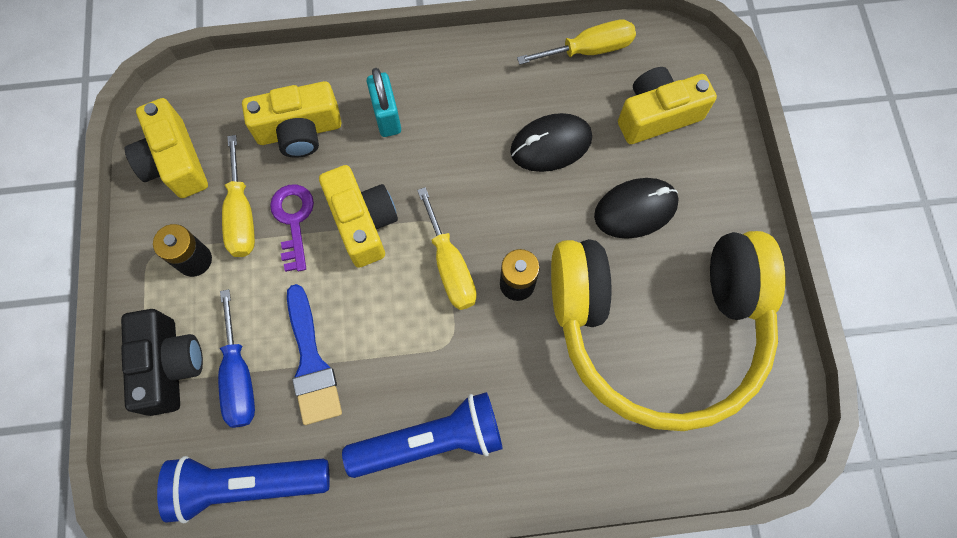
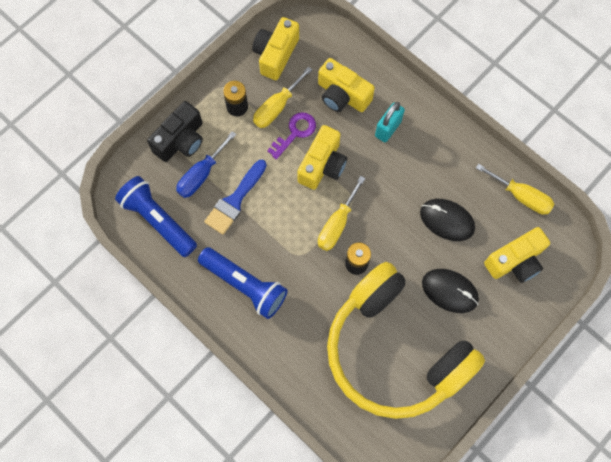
camera: 50 degrees right, 0 degrees up
(657, 115) = (515, 261): yellow camera -> yellow camera turned 120 degrees clockwise

